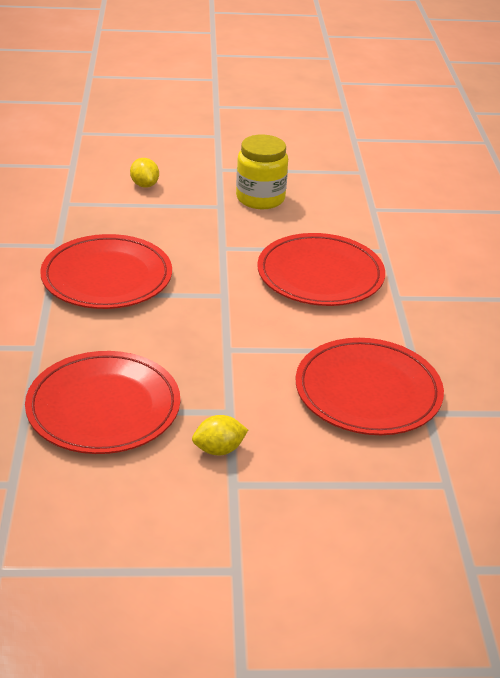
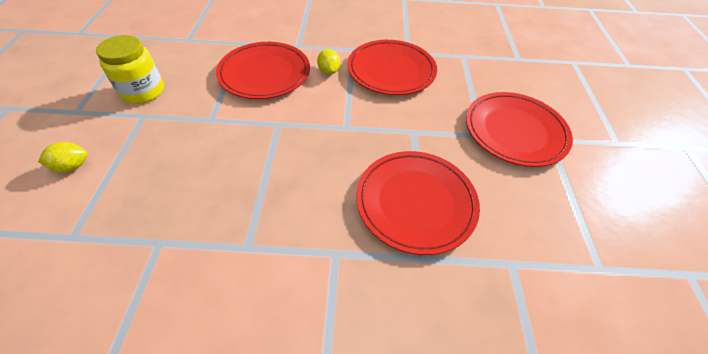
camera: 85 degrees left, 15 degrees up
(107, 277) = (232, 199): red plate -> red plate (515, 131)
(219, 449) = (452, 139): yellow lemon -> yellow lemon (329, 71)

